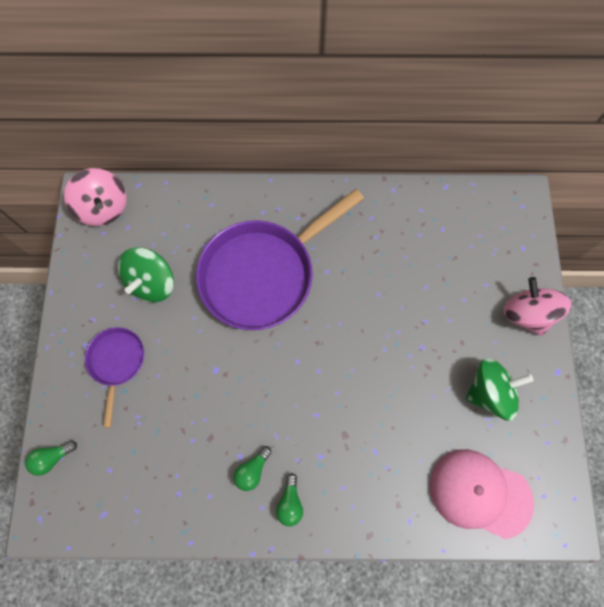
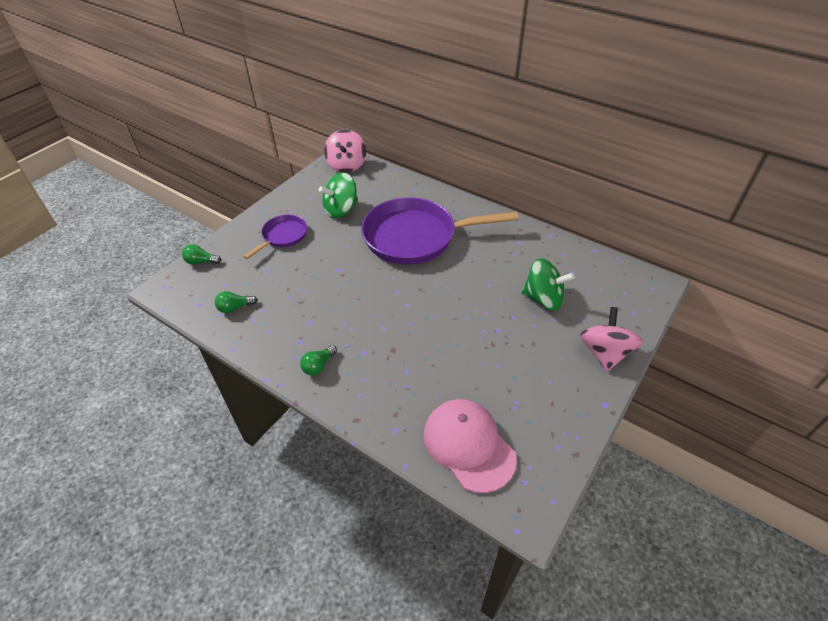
camera: 35 degrees right, 25 degrees down
(252, 470) = (311, 333): green light bulb -> green light bulb (235, 308)
(489, 392) = (531, 385): green spinning top -> green spinning top (543, 299)

